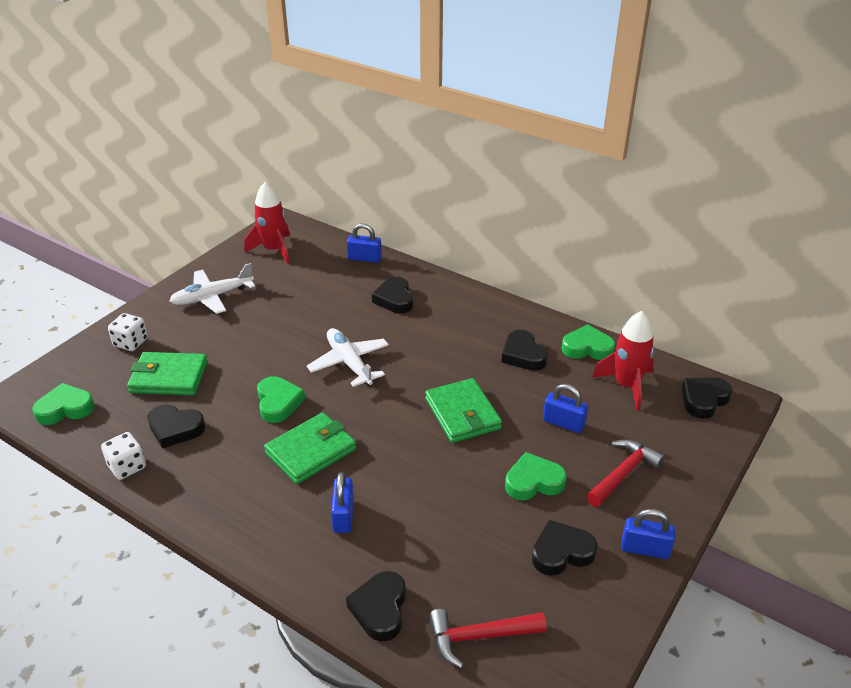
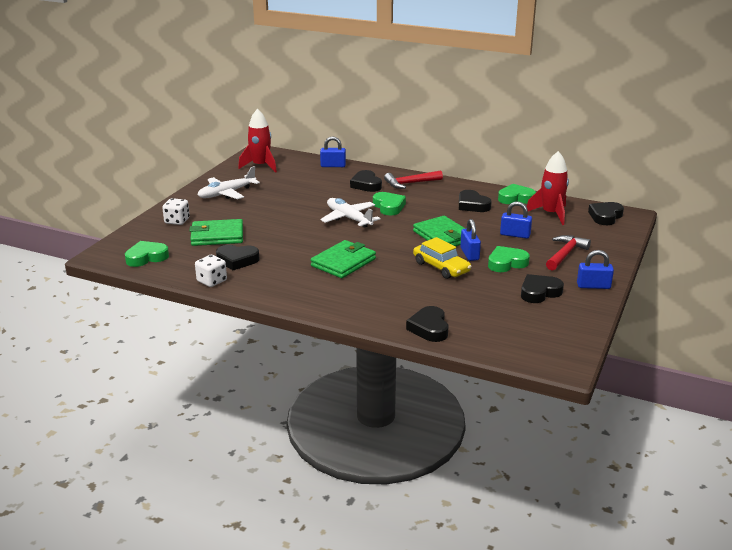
camera: 10 degrees left, 10 degrees down
(278, 403) = (307, 241): green heart -> green heart (389, 207)
(343, 516) = (382, 290): blue padlock -> blue padlock (469, 254)
(439, 478) = (441, 267): none -> yellow car
(478, 637) = (501, 333): red hammer -> red hammer (410, 183)

